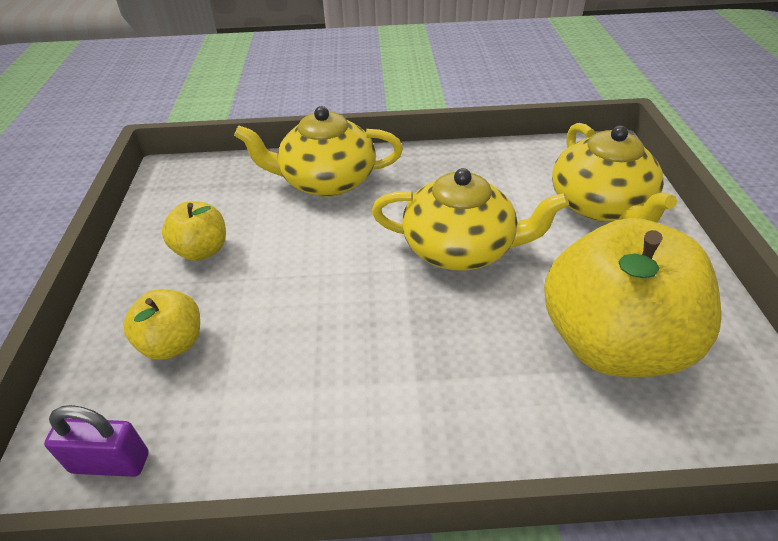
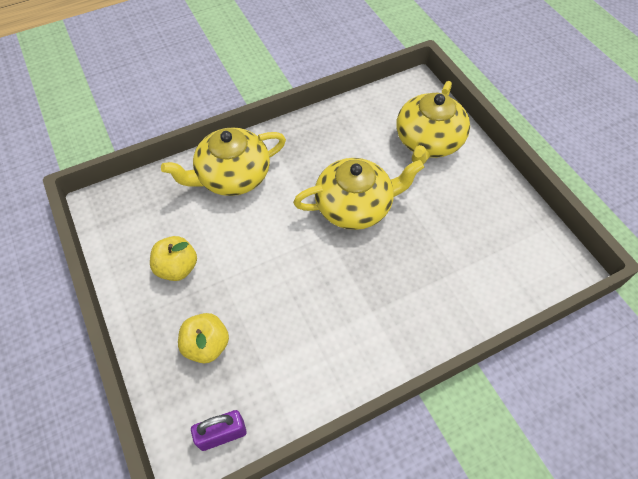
camera: 25 degrees left, 15 degrees up
(600, 206) = (428, 141): yellow teapot -> yellow teapot turned 60 degrees clockwise
(612, 343) = (469, 246): yellow apple -> none

